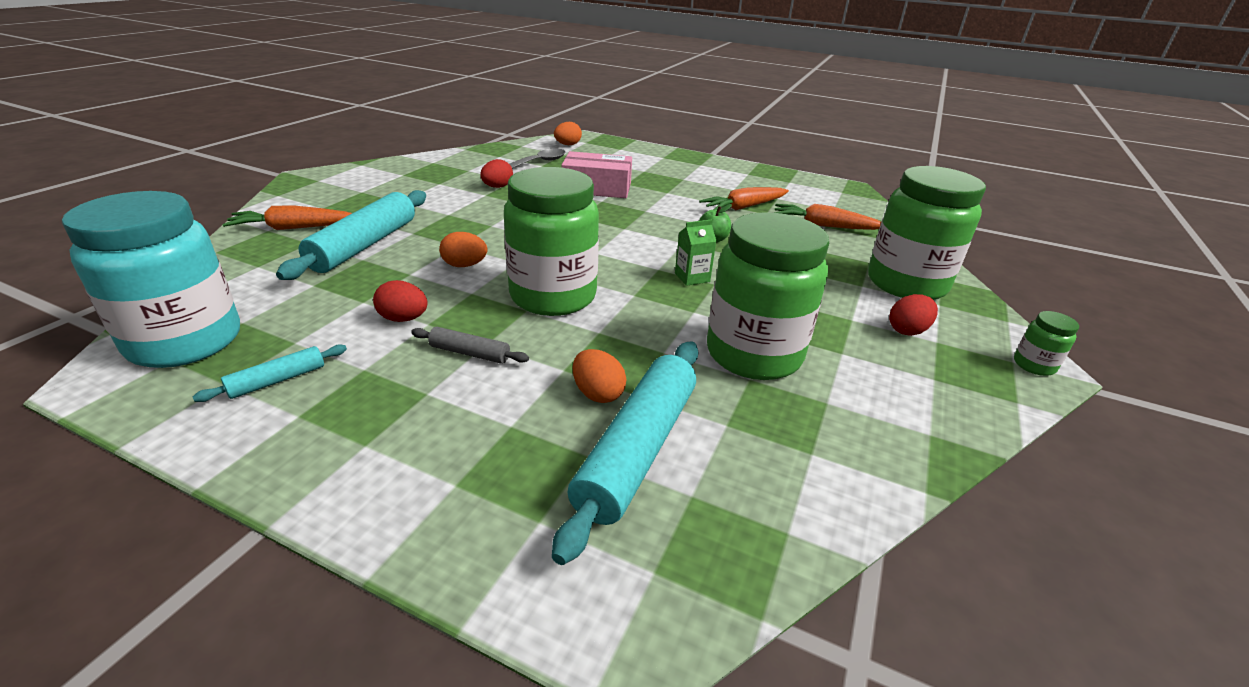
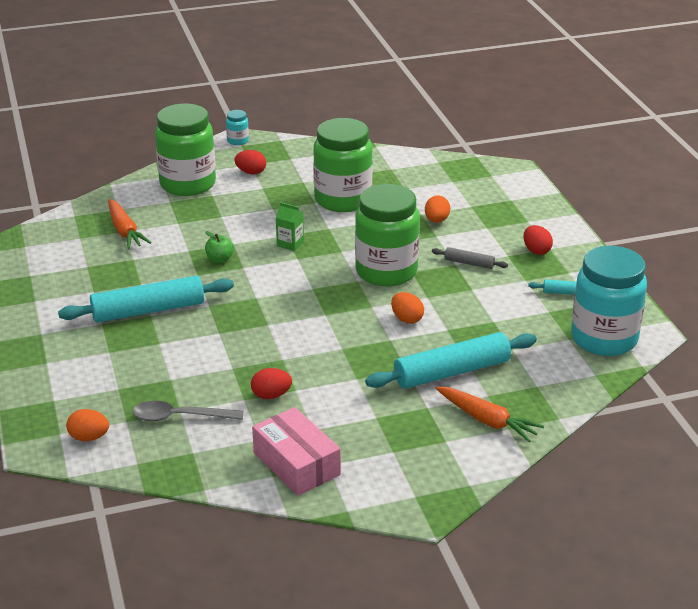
camera: 130 degrees left, 0 degrees up
(403, 319) = (482, 298): red egg -> red egg (536, 251)
(470, 353) = (469, 263): grey rolling pin -> grey rolling pin turned 45 degrees counterclockwise
(597, 188) = (194, 349): pink box -> pink box (296, 463)
(638, 449) = (450, 198): turquoise rolling pin -> turquoise rolling pin (148, 310)
(744, 207) = (133, 271): orange carrot -> none
(1033, 365) = (238, 141): green jar -> turquoise jar

